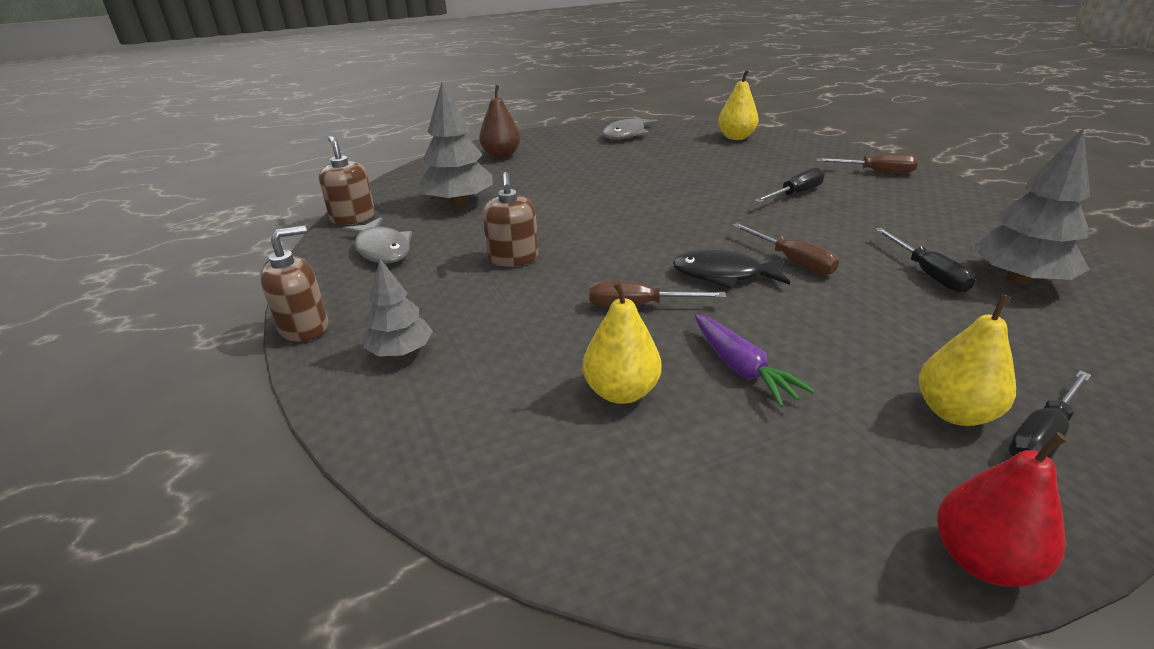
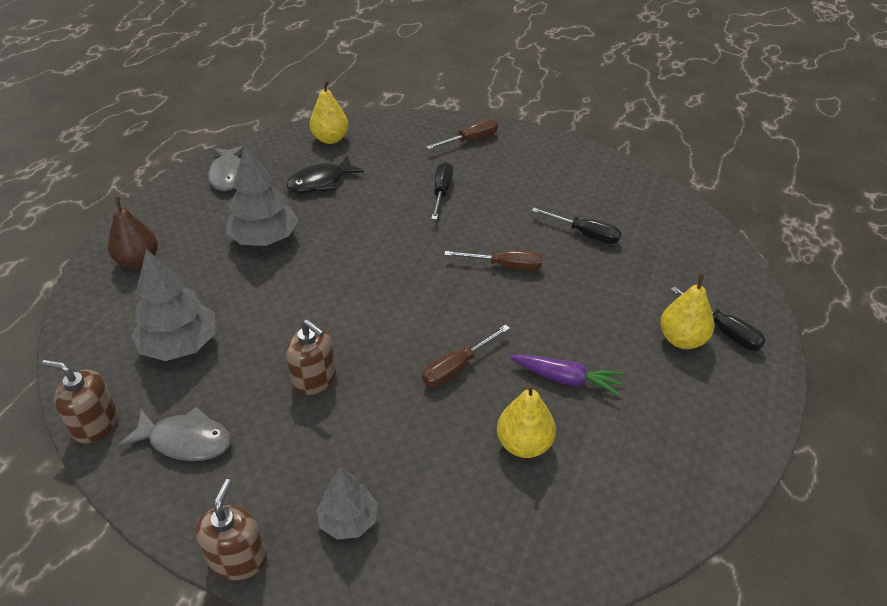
camera: 45 degrees left, 10 degrees up
(724, 275) = (478, 304): black fish -> black fish (320, 182)
(982, 560) = (757, 422): red pear -> none
(1018, 279) = (630, 213): grey tree -> grey tree (265, 238)
(1042, 437) = (724, 330): black screwdriver -> black screwdriver turned 45 degrees counterclockwise

